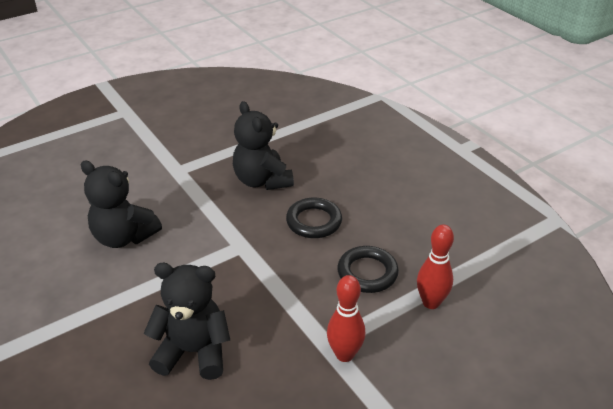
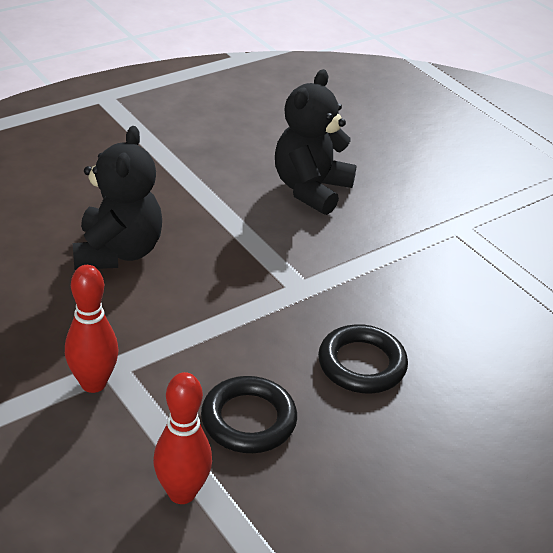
camera: 85 degrees right, 0 degrees up
(262, 180) = (452, 309): black teddy bear -> none

